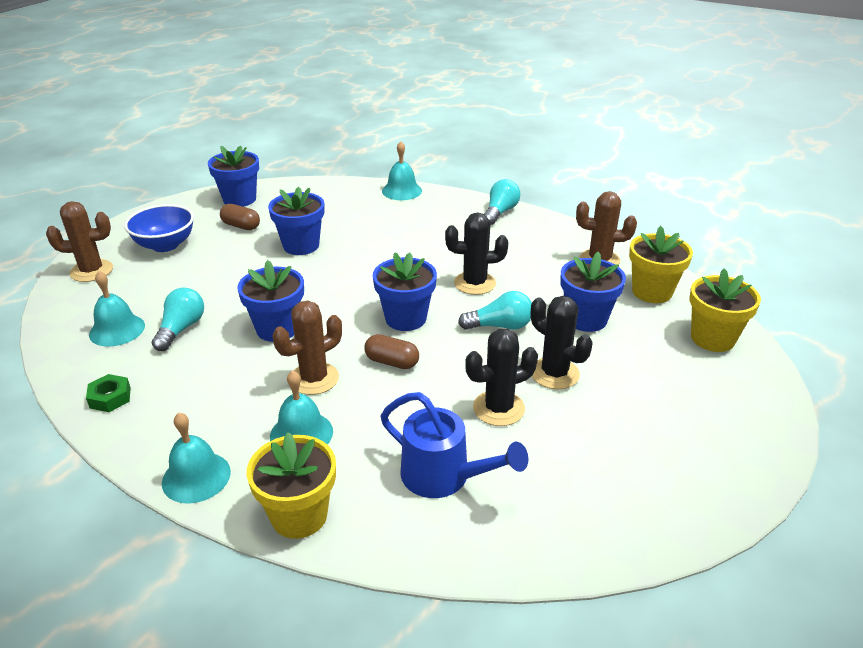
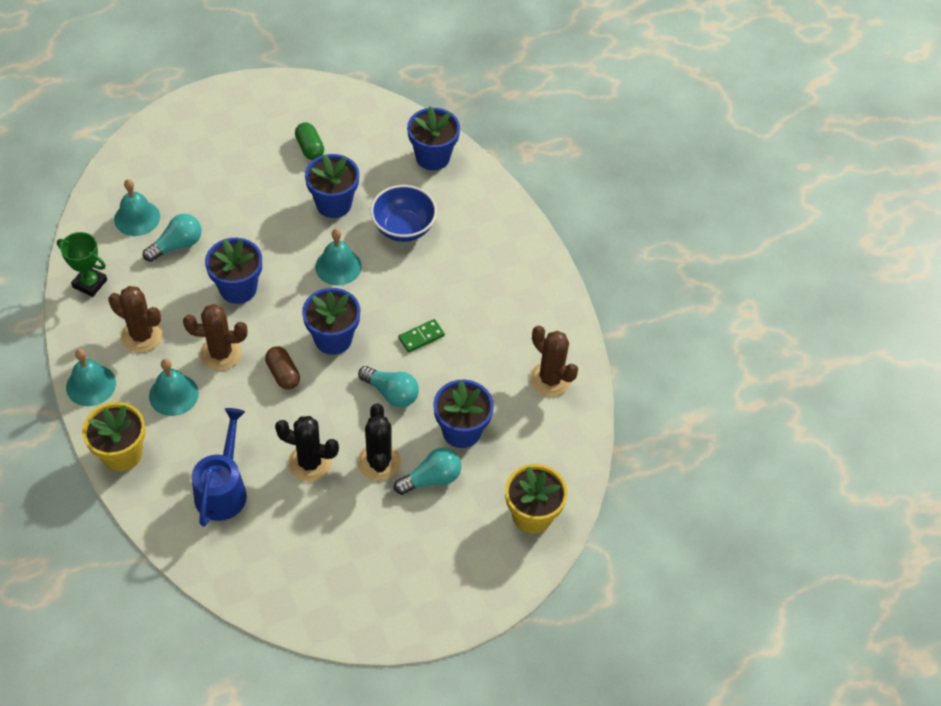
camera: 35 degrees right, 20 degrees up
(91, 271) = (164, 137): brown cactus -> brown cactus (142, 336)
(110, 397) = (90, 283): green nut -> green trophy
(165, 245) = (236, 137): blue bowl -> blue bowl (403, 228)
(239, 199) = (338, 109): blue flower pot -> blue flower pot (432, 157)
(241, 226) = (310, 148): brown capsule -> green capsule
(402, 191) = (483, 182): turquoise bell -> turquoise bell (338, 266)
(444, 477) = (223, 488): blue watering can -> blue watering can turned 150 degrees counterclockwise
(475, 283) = (421, 337): black cactus -> green domino
(500, 212) = (536, 266): turquoise light bulb -> turquoise light bulb (431, 479)
(652, 292) = (548, 441): yellow flower pot -> none

